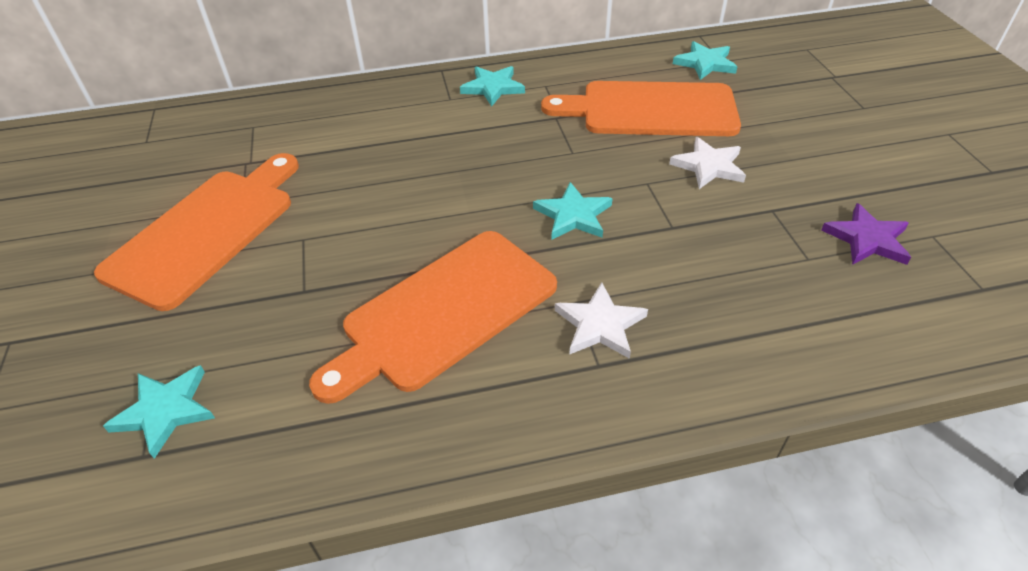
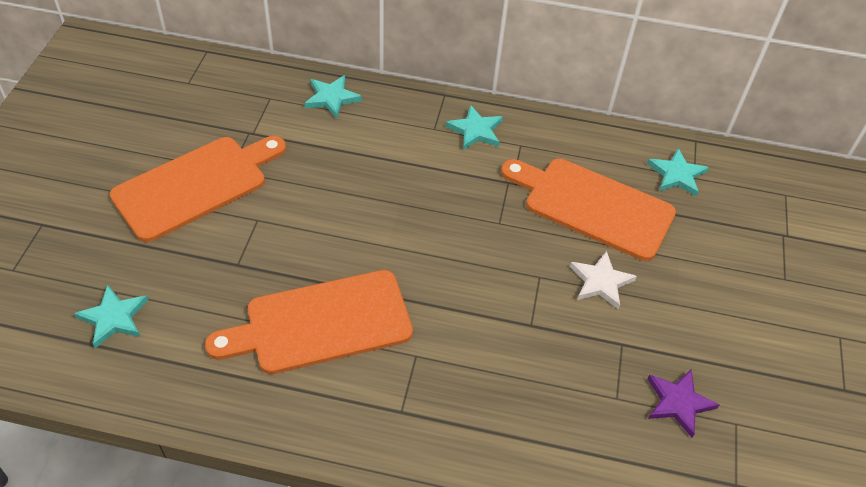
camera: 20 degrees right, 5 degrees up
(573, 215) = (462, 282): turquoise star -> turquoise star (332, 98)
(600, 325) = (422, 381): white star -> none

